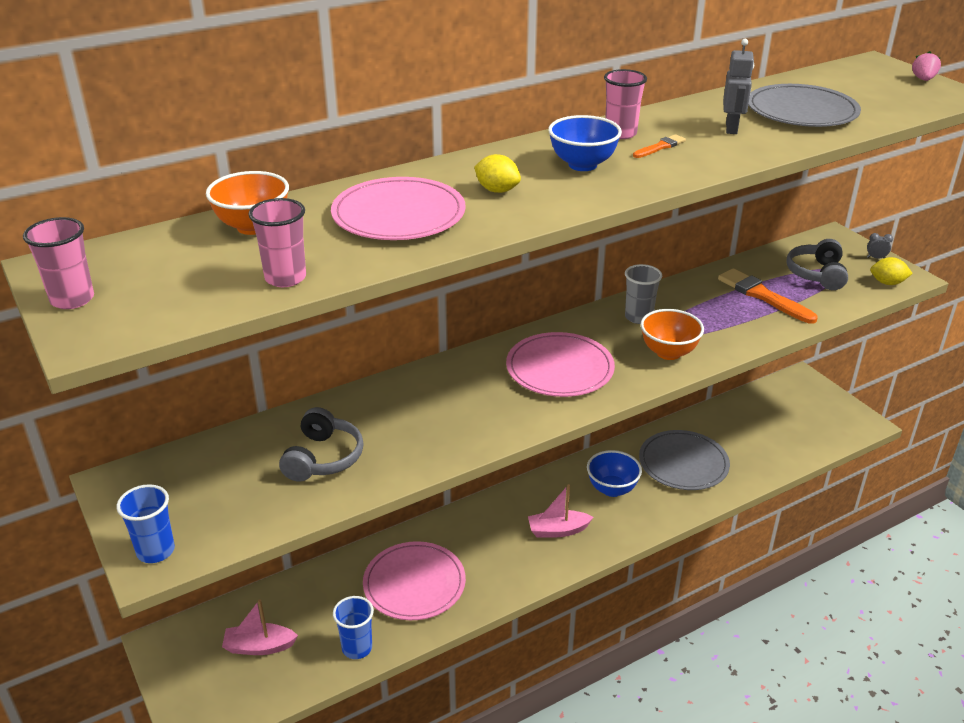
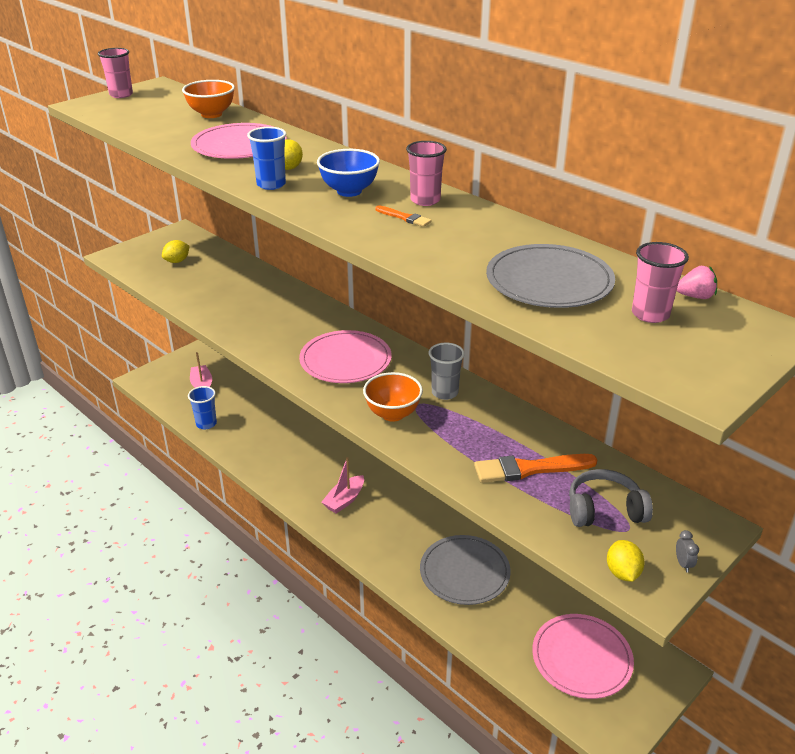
camera: 75 degrees right, 0 degrees up
(156, 551) = (124, 255): blue cup -> blue cup (271, 184)
(223, 490) = (177, 261): none -> yellow lemon
(285, 278) = (148, 131): pink cup -> pink cup (650, 314)
(323, 458) = (212, 285): grey headphones -> none
(414, 584) = (268, 436): pink plate -> pink plate (581, 658)
(558, 530) = (344, 500): pink boat -> pink boat turned 120 degrees counterclockwise
(612, 489) = (407, 526): blue bowl -> none
(731, 128) = (471, 246): grey robot -> none
(763, 296) = (529, 469): orange brush -> orange brush turned 135 degrees counterclockwise
(923, 79) = (738, 363): pink strawberry -> pink strawberry (695, 296)

